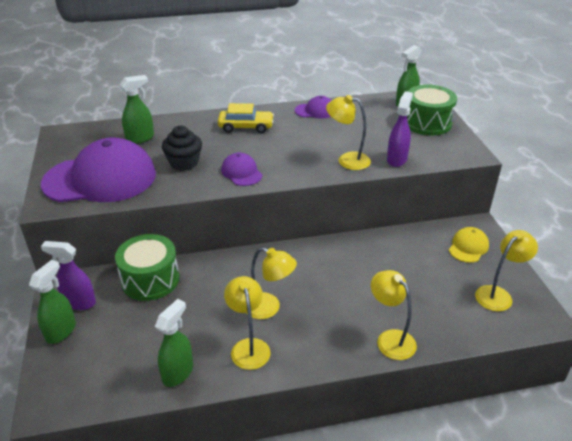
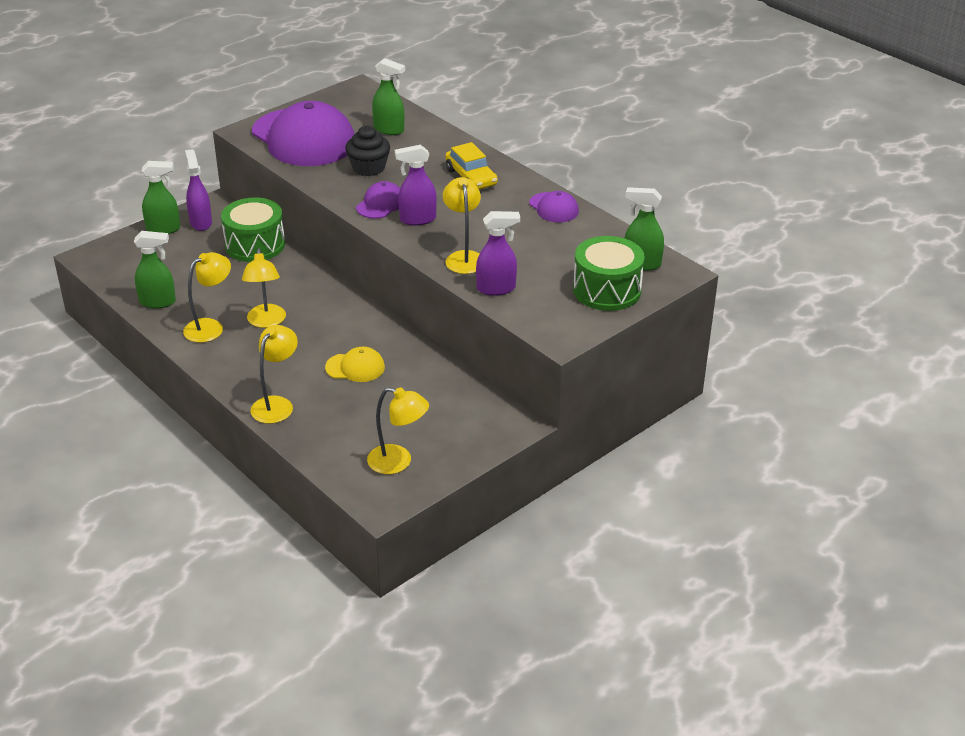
camera: 60 degrees right, 0 degrees up
(279, 163) = (417, 219): none -> purple spray bottle
(468, 247) = (468, 424): yellow cap -> yellow cap (355, 367)

